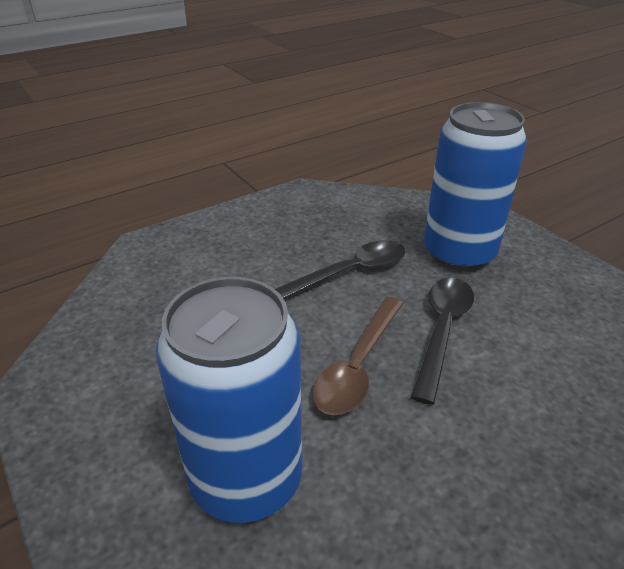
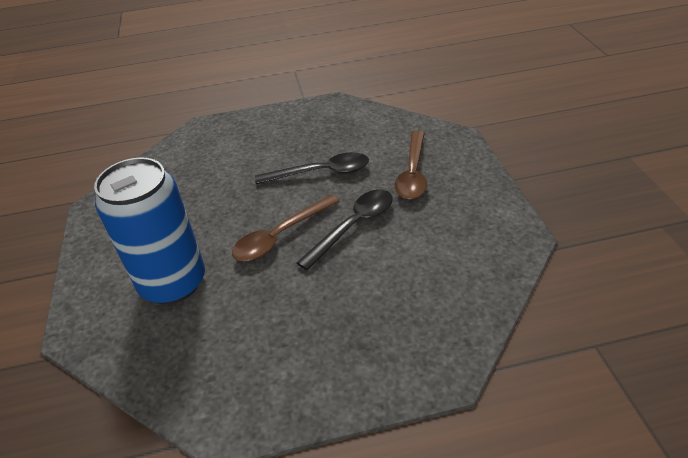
camera: 25 degrees right, 5 degrees up
(459, 253) = (413, 173): blue can -> brown spoon

